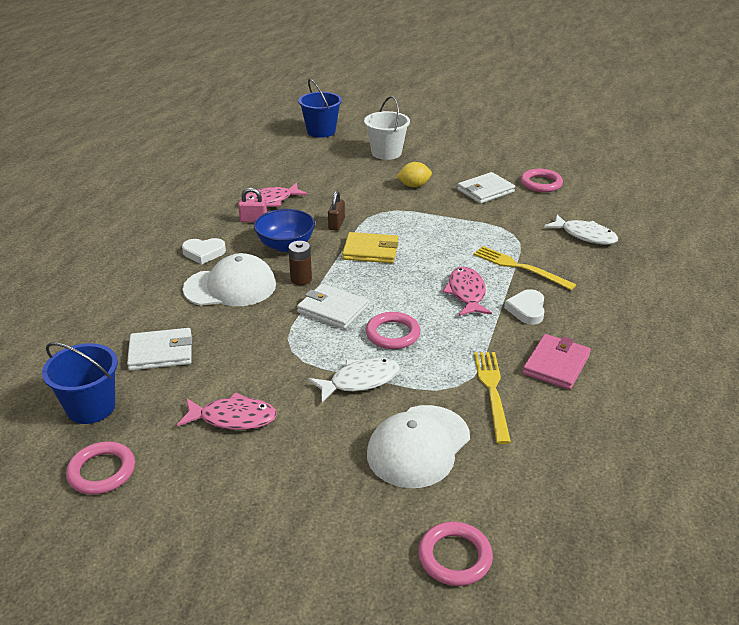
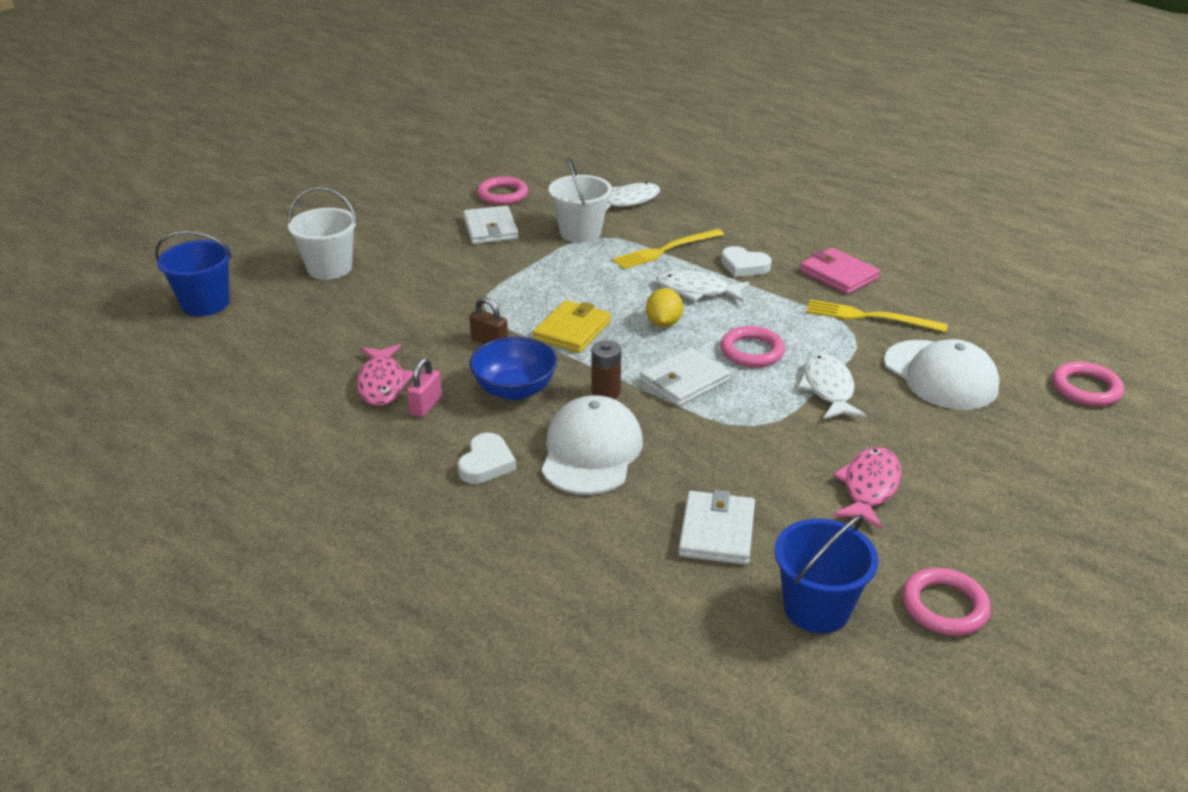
camera: 70 degrees left, 0 degrees up
(414, 186) = (437, 269): yellow lemon -> yellow lemon (663, 323)
(466, 293) = (697, 291): pink fish -> white fish
(513, 225) = (580, 232): none -> white bucket

